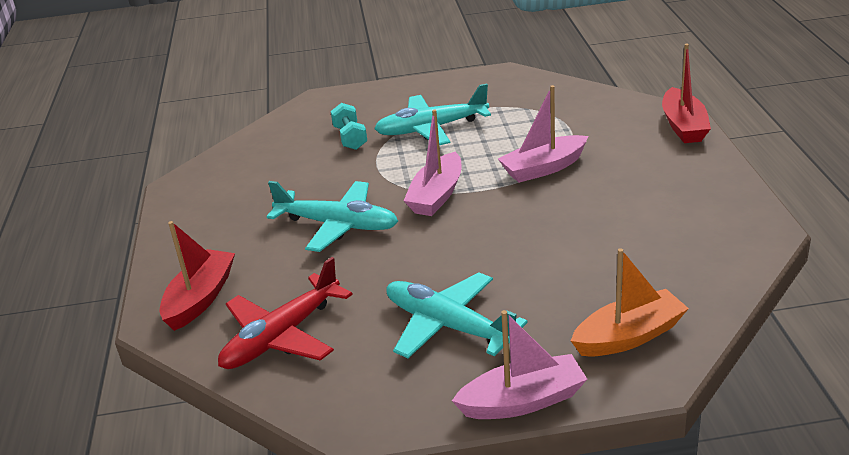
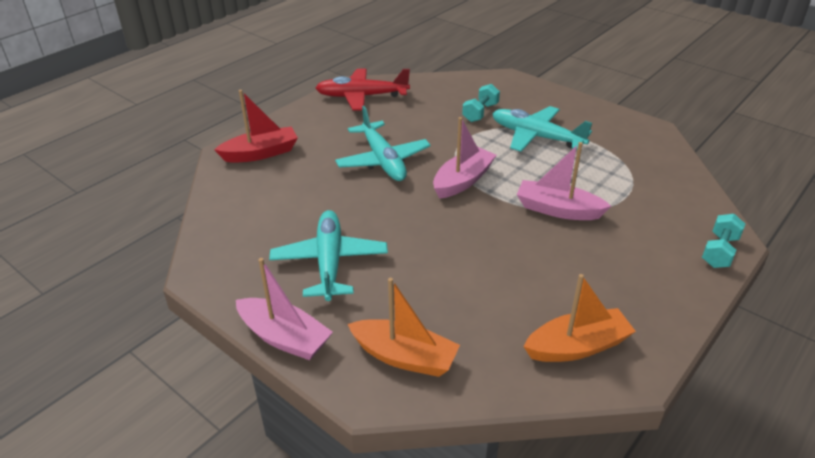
camera: 45 degrees right, 5 degrees up
(282, 336) = (256, 201): red plane -> red plane (362, 96)
(436, 195) = (463, 181): pink boat -> pink boat turned 150 degrees clockwise
(683, 126) = (719, 252): red boat -> turquoise dumbbell
(712, 241) = (577, 346): none -> orange boat

